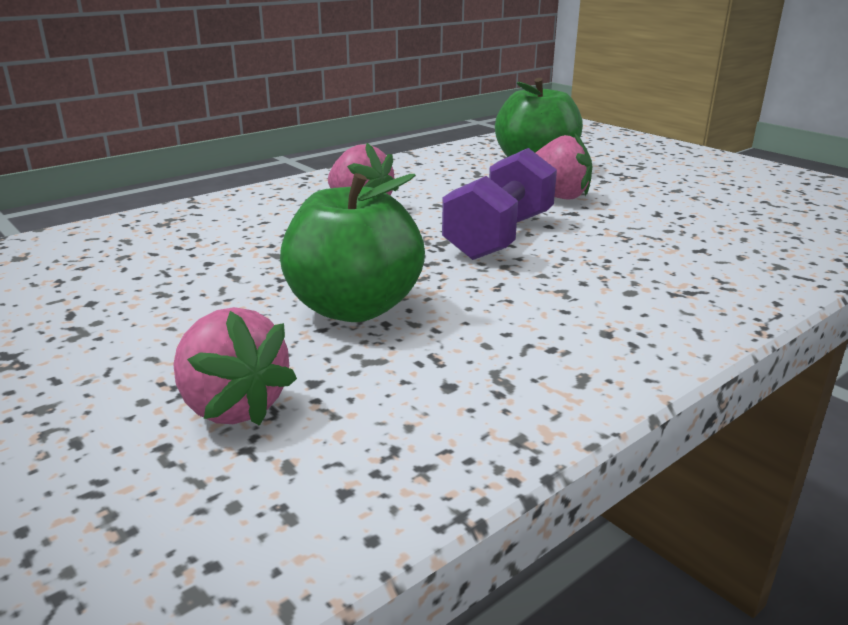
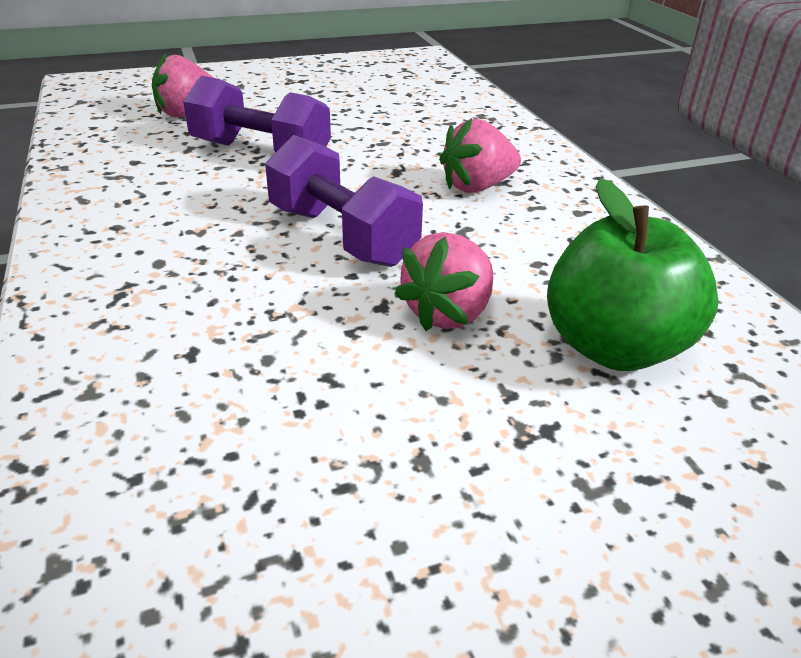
camera: 110 degrees right, 10 degrees up
(354, 308) = (261, 152): green apple -> purple dumbbell

